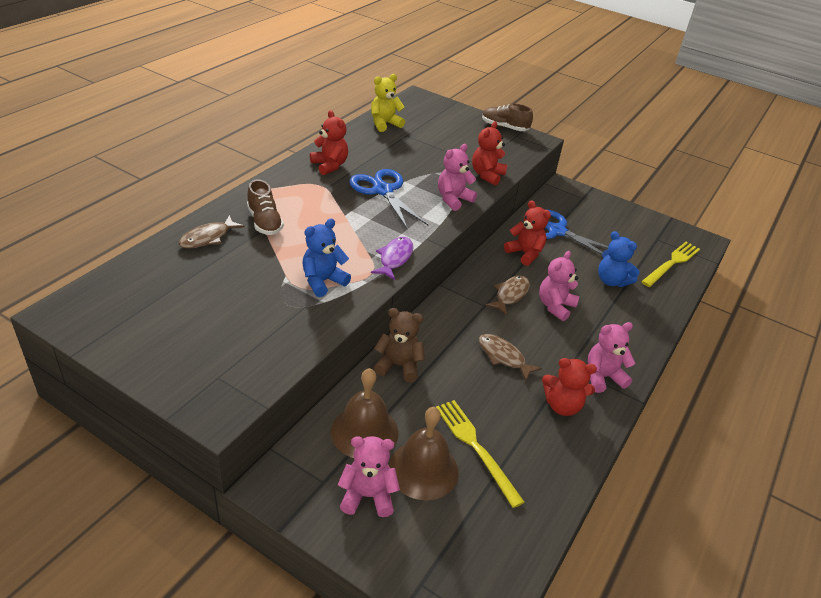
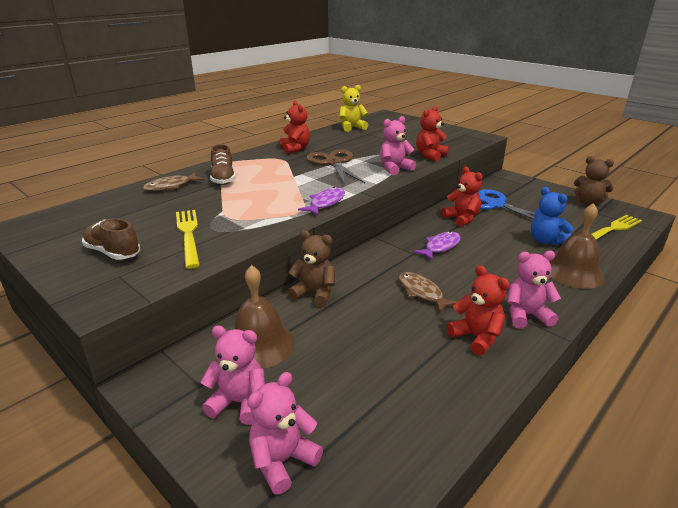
camera: 15 degrees right, 10 degrees down
(323, 281) = (253, 215): blue teddy bear -> none
(382, 190) = (333, 163): blue scissors -> brown scissors
(423, 469) = (308, 383): brown bell -> brown bell (573, 272)
(476, 447) = (371, 368): yellow fork -> yellow fork (188, 235)
(504, 127) = (454, 130): brown shoe -> brown shoe (113, 252)
(510, 295) = (440, 246): brown fish -> purple fish
(555, 306) = (484, 257): pink teddy bear -> pink teddy bear (282, 460)
(562, 406) = (476, 337): red teddy bear -> red teddy bear turned 150 degrees counterclockwise
(648, 223) = (588, 202): none -> brown teddy bear

